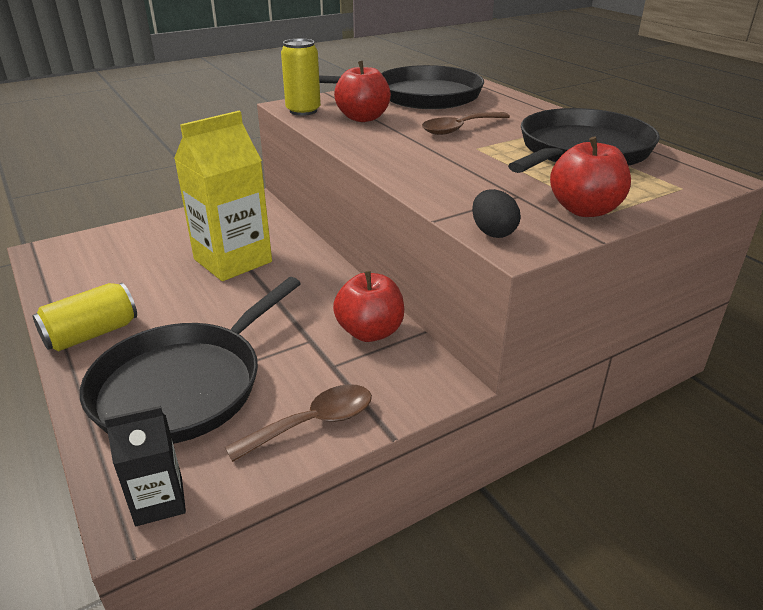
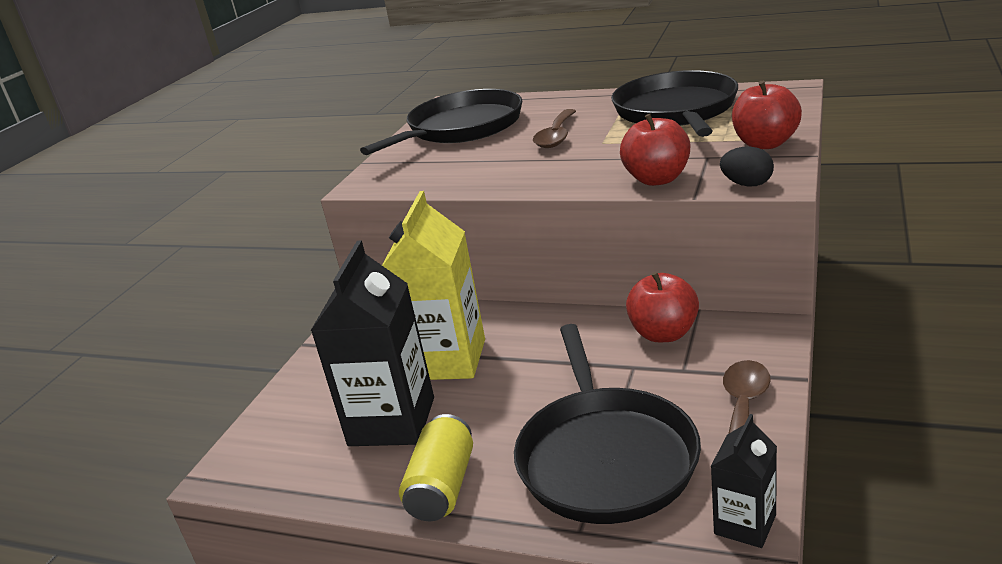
camera: 35 degrees left, 5 degrees down
(144, 277) = (392, 421): none -> black carton
(303, 111) = (387, 184): yellow can -> none
(363, 118) = (458, 164): red apple -> red apple (657, 179)

